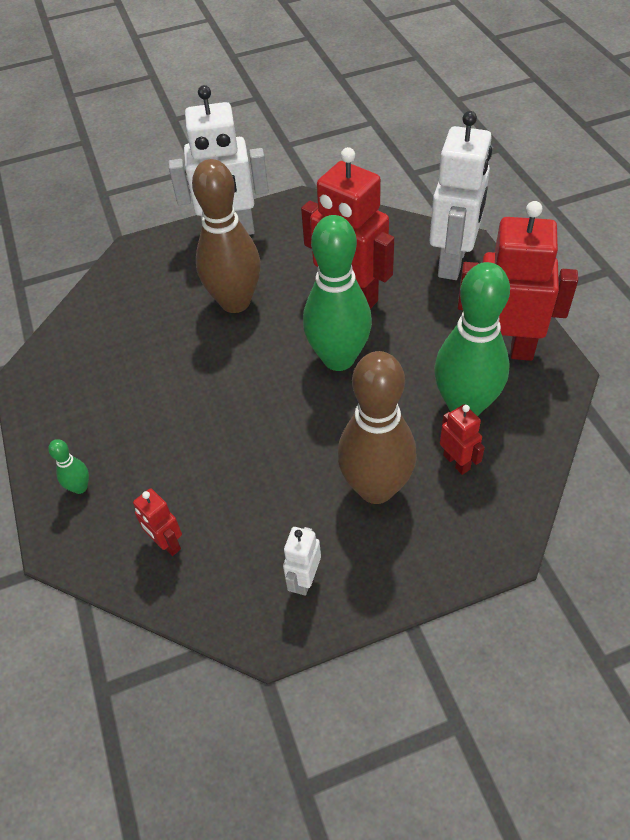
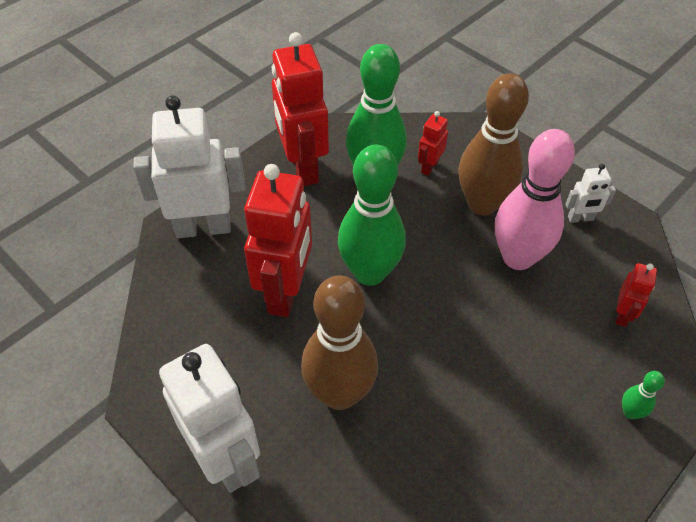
camera: 120 degrees left, 0 degrees up
(288, 486) = (517, 257): none -> pink bowling pin

